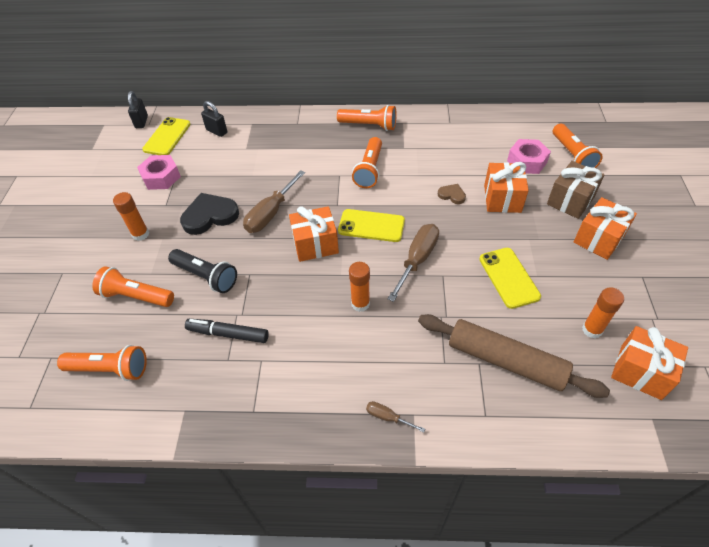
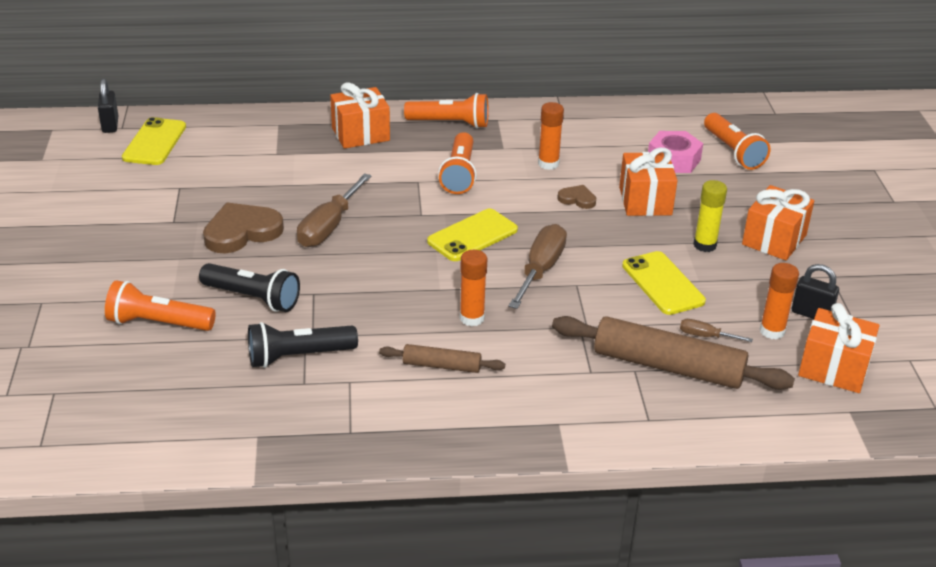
camera: 10 degrees left, 15 degrees down
(110, 369) = (143, 400): orange flashlight -> none
(140, 234) = (145, 255): orange glue stick -> orange glue stick (548, 164)
(161, 177) = (158, 190): pink nut -> none
(210, 216) = (242, 232): black heart -> brown heart
(217, 131) = (228, 134): black padlock -> black padlock (811, 314)
(228, 334) = (298, 356): black marker -> black flashlight
(315, 244) = (399, 258): orange gift -> orange gift (360, 134)
(331, 349) = (441, 365): none -> brown rolling pin
(371, 226) = (472, 236): yellow phone -> yellow phone turned 45 degrees counterclockwise
(387, 417) = (526, 427): brown screwdriver -> brown screwdriver (705, 336)
(544, 242) = (705, 245): none -> yellow glue stick
(570, 200) = (735, 200): brown gift -> none

